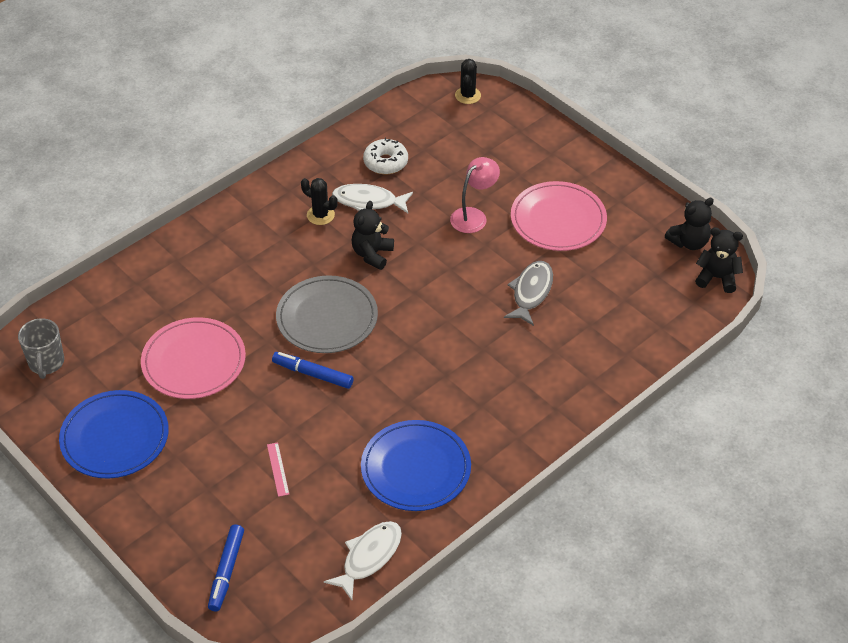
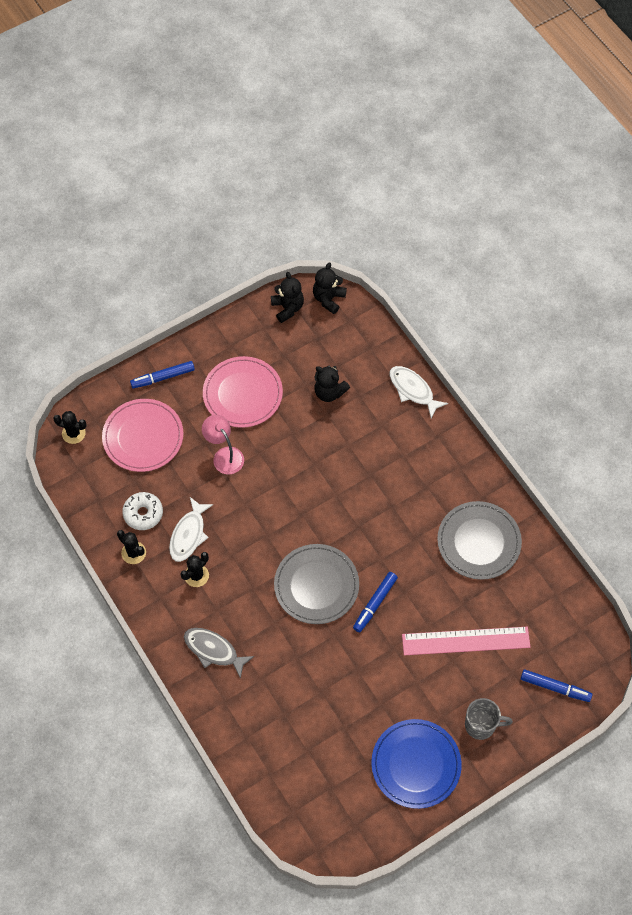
camera: 80 degrees left, 15 degrees up
(46, 363) = (326, 819): grey mug -> grey mug (481, 725)
(194, 361) = (345, 695): pink plate -> pink plate (143, 437)
(278, 469) = (465, 641): pink ruler -> pink ruler, size x2.48
(338, 162) = (133, 553): none -> black cactus
(369, 557) = (554, 586): white fish -> white fish (413, 390)
(372, 254) = (252, 540): black teddy bear -> black teddy bear (329, 392)
(416, 468) = (479, 542): blue plate -> grey plate
(531, 292) = (318, 429): grey fish -> grey fish (214, 650)
(557, 151) = (163, 377): none -> blue marker

